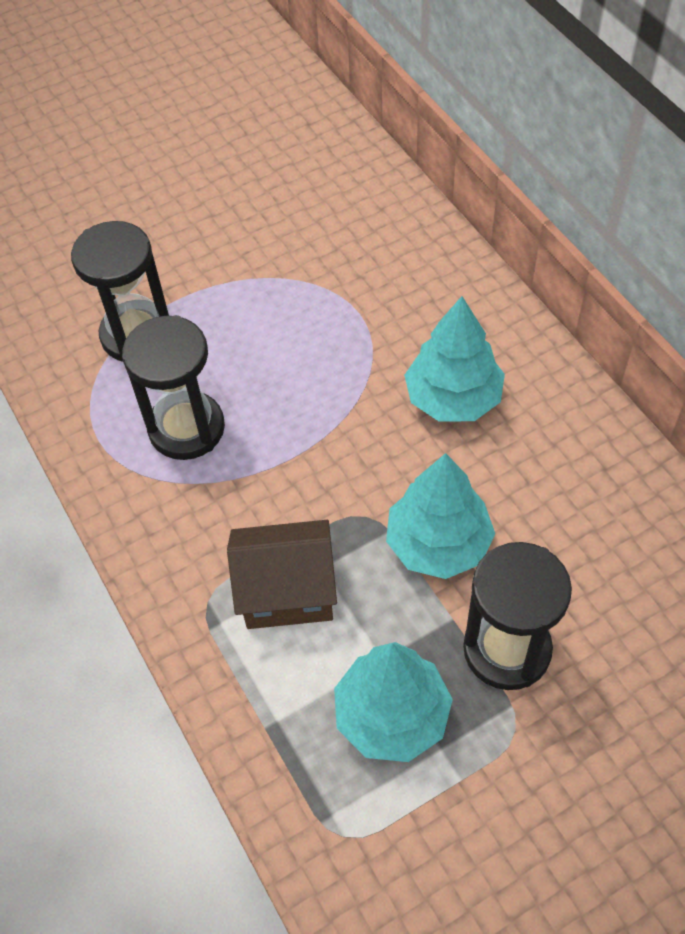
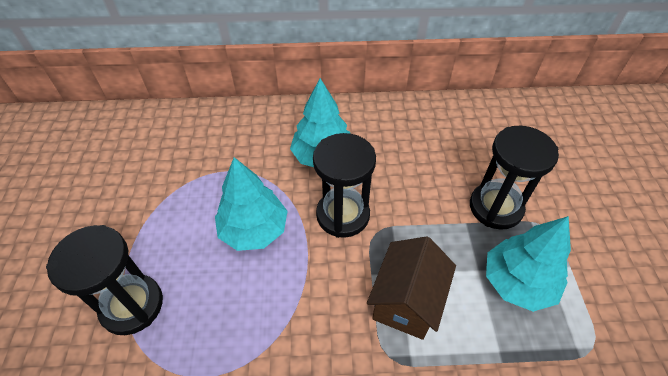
camera: 65 degrees left, 5 degrees down
(186, 428) = (239, 307): black hourglass -> black hourglass (343, 215)
(438, 544) = (413, 207): turquoise tree -> turquoise tree (254, 230)

